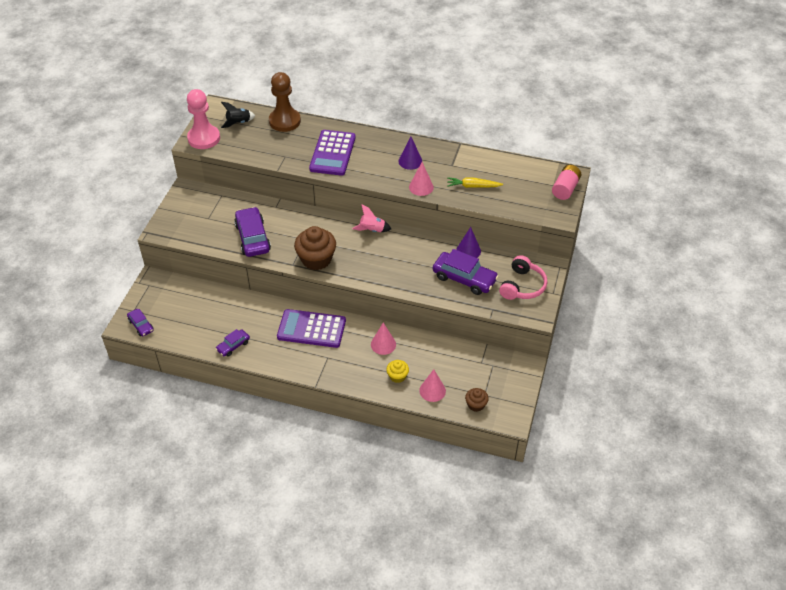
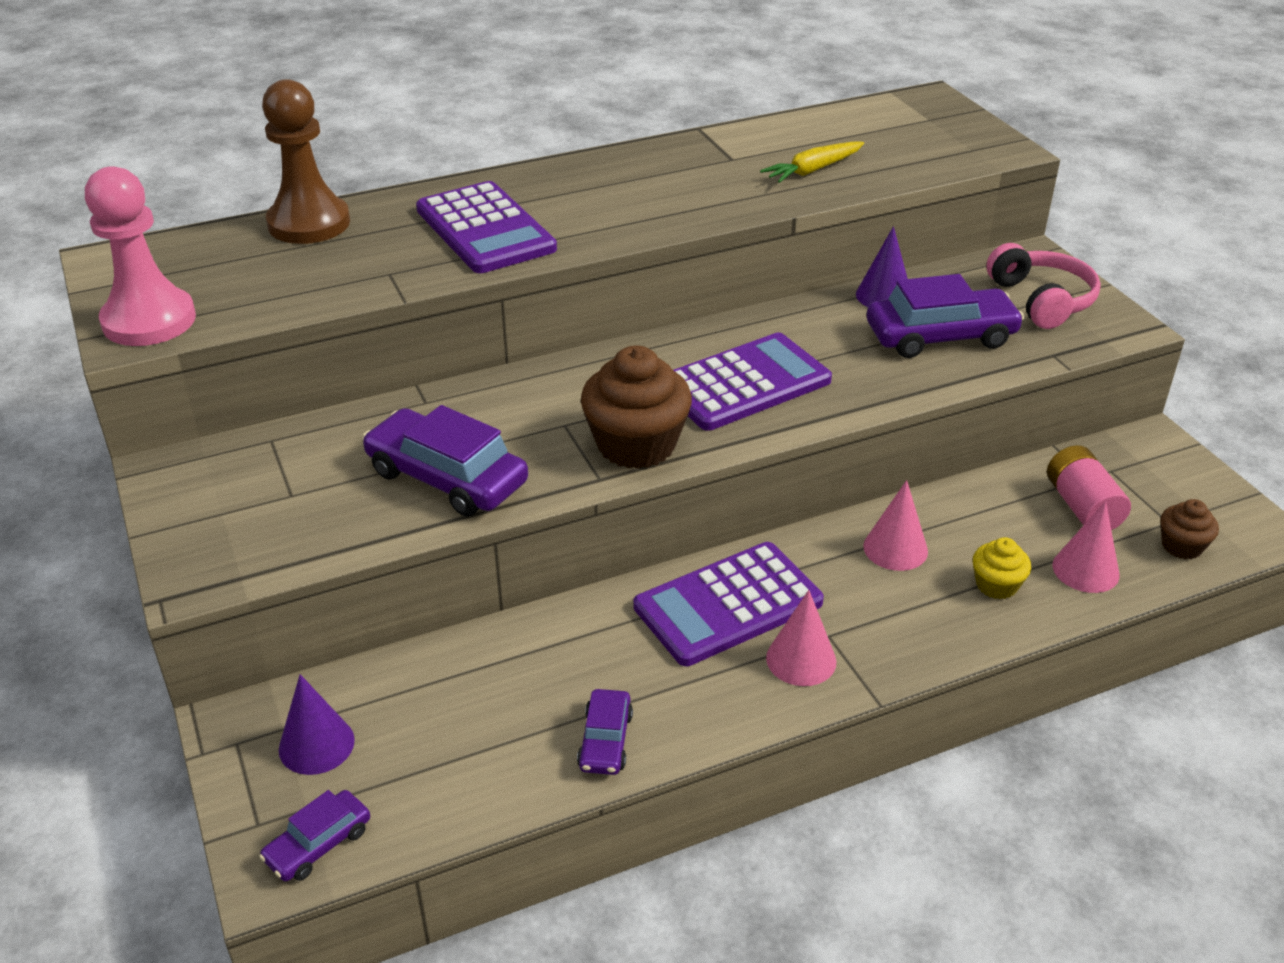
camera: 40 degrees left, 10 degrees down
(141, 325) = (318, 844): purple car -> purple car turned 120 degrees clockwise
(238, 123) = (203, 264): black rocket -> none
(372, 230) = (675, 347): pink rocket -> none
(375, 257) = (744, 383): none -> purple calculator
(410, 161) = (651, 182): purple cone -> purple cone (316, 744)
(421, 187) = (729, 207): pink cone -> pink cone (801, 659)
(565, 189) = (954, 116): pink battery -> pink battery (1082, 507)

